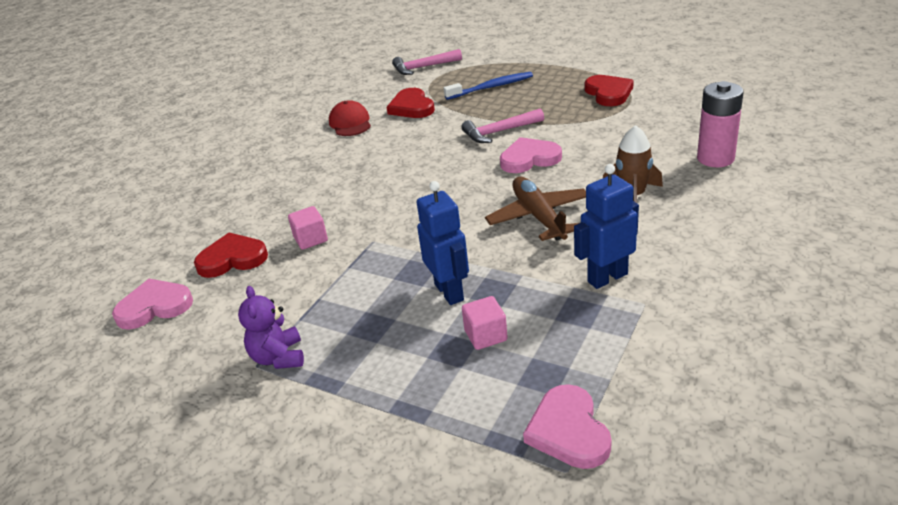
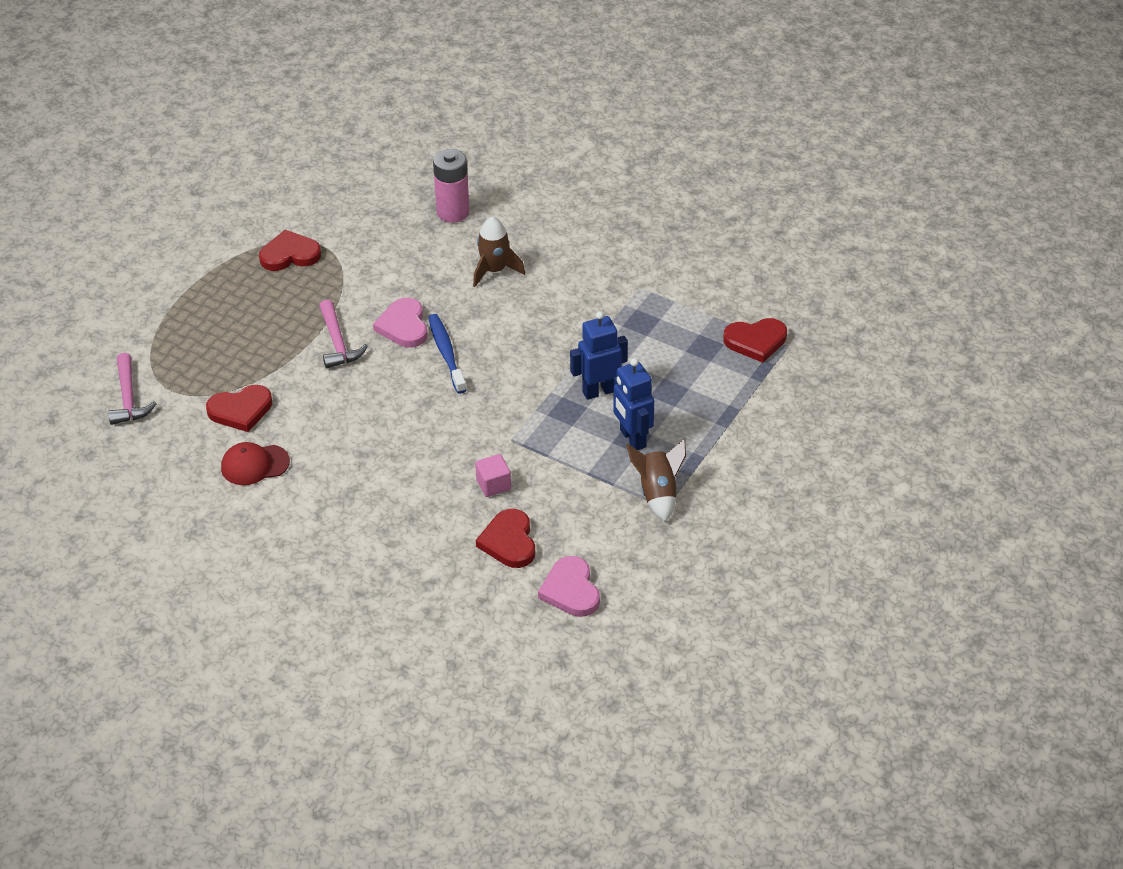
camera: 90 degrees left, 10 degrees up
(278, 357) = (658, 493): purple teddy bear -> brown rocket
(485, 335) = (657, 373): pink cube -> none
(491, 87) = (224, 341): blue toothbrush -> blue toothbrush (446, 353)
(538, 217) = (508, 330): brown plane -> none
(568, 431) = (756, 341): pink heart -> red heart
(607, 277) = (604, 302): blue robot -> blue robot (632, 438)

